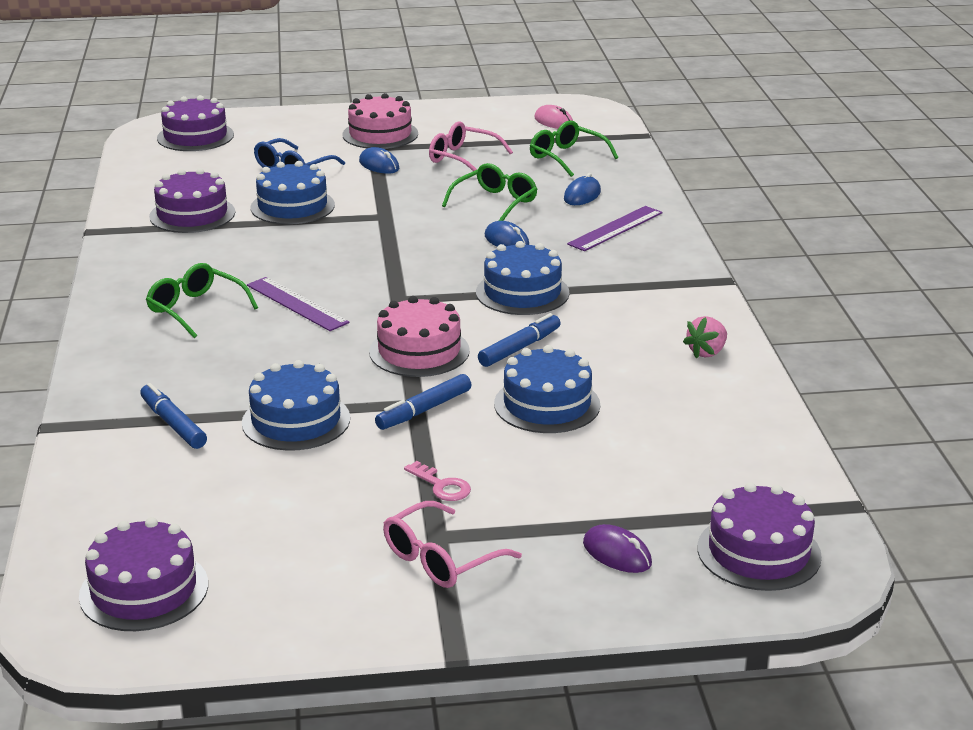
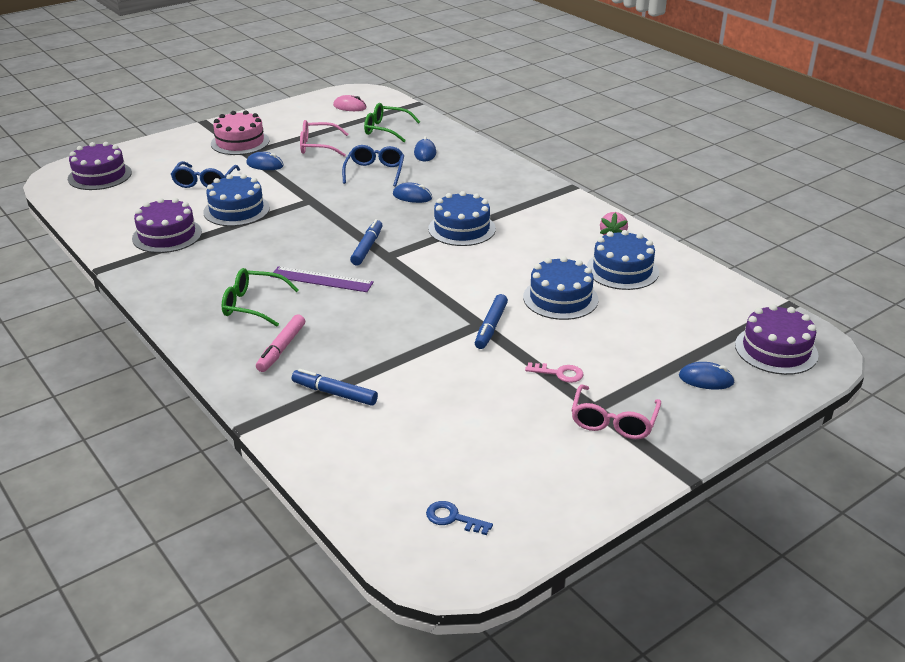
camera: 30 degrees left, 5 degrees up
(144, 590) = (453, 518): purple cake -> blue key
(173, 362) = (281, 348): none -> pink marker
(296, 420) = (417, 362): blue cake -> blue cake (622, 270)
(419, 351) = (442, 288): pink cake -> none
(495, 202) = (375, 172): green glasses -> blue glasses
(519, 348) = (502, 266): blue marker -> blue marker (367, 247)
(615, 228) = (470, 170): purple ruler -> none
(617, 554) = (706, 379): purple mouse -> blue mouse

